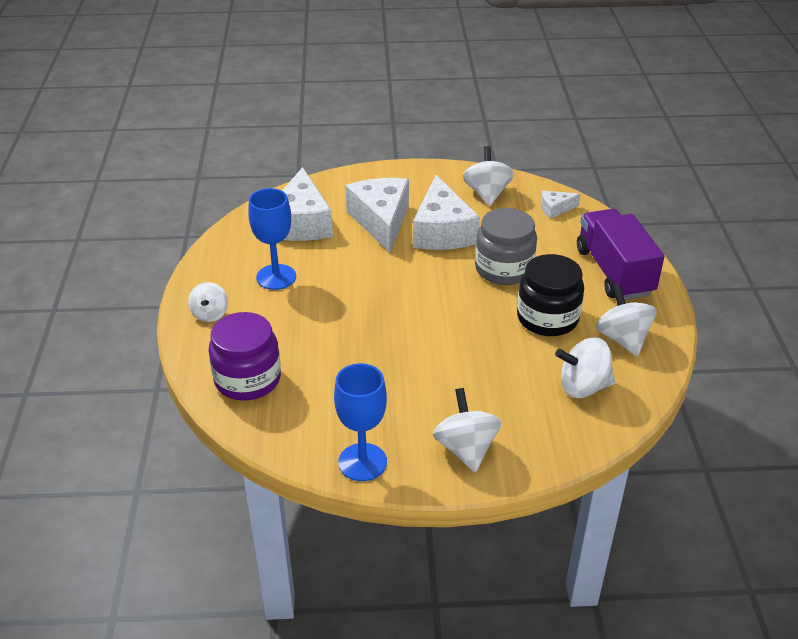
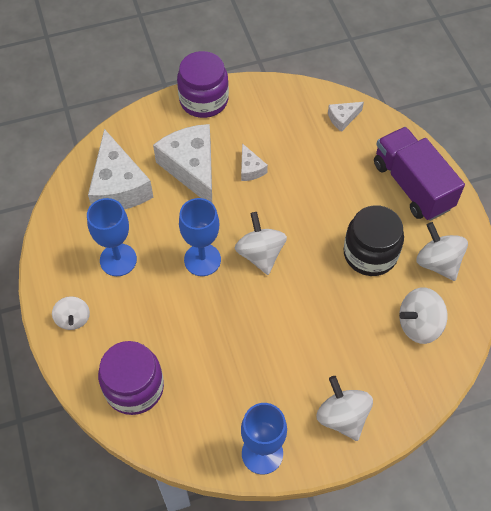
camera: 15 degrees left, 20 degrees up
(363, 292) = (202, 260): none -> blue goblet
(414, 174) = (204, 100): none -> purple jar
(442, 231) = (250, 169): white cheese -> white cheese, size x0.46
(487, 193) = (277, 112): white spinning top -> white spinning top (260, 254)
(504, 269) = (317, 203): grey jar -> none

